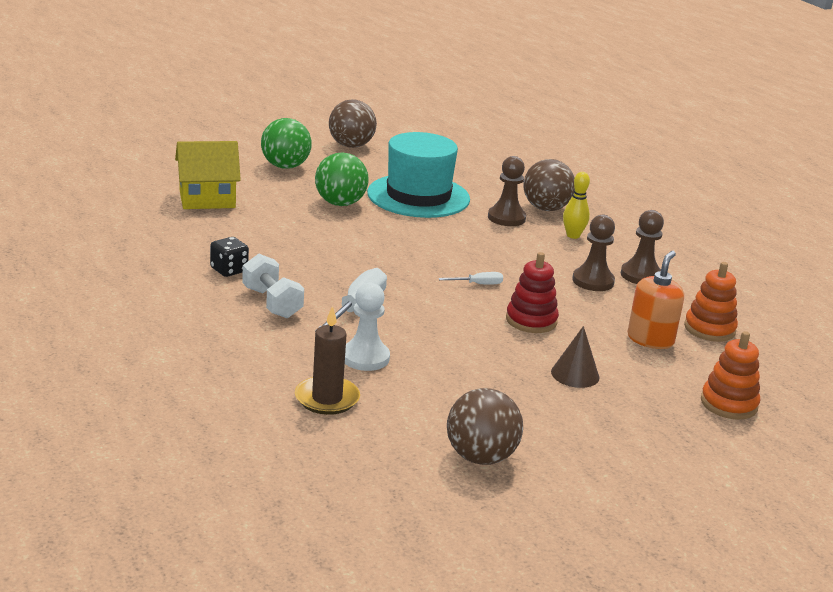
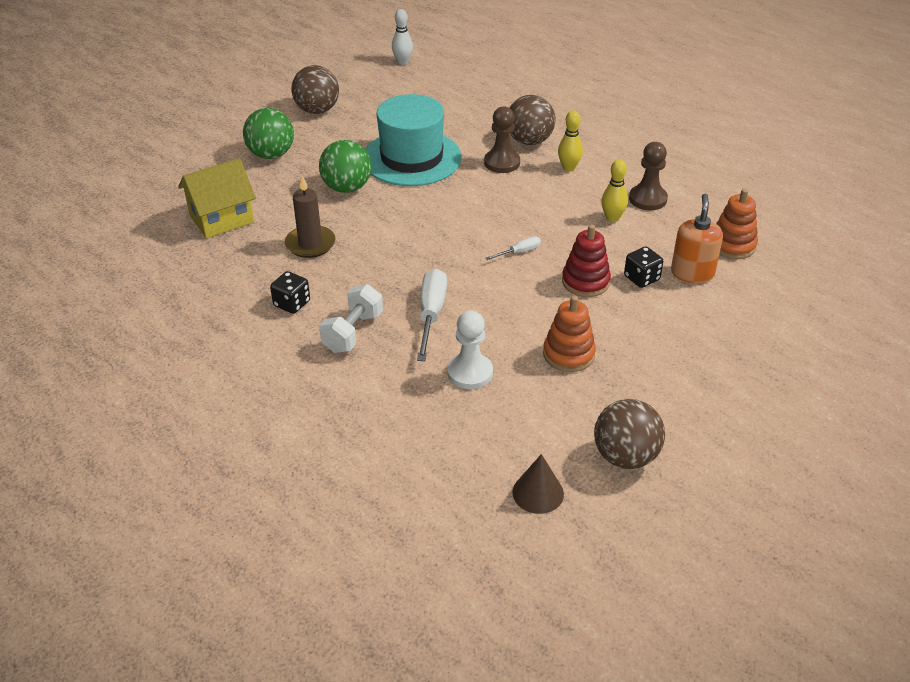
camera: 15 degrees left, 15 degrees up
(272, 303) = (353, 332): white dumbbell -> white dumbbell turned 75 degrees clockwise
(327, 398) = (463, 433): brown candle -> brown candle (310, 244)
(458, 129) = (402, 62): none -> white bowling pin
(575, 374) = (652, 334): brown cone -> brown cone (538, 493)
(592, 331) = (641, 278): none -> black dice
(593, 281) = (612, 218): brown pawn -> yellow bowling pin
(728, 404) = (788, 327): orange stacking toy -> orange stacking toy (568, 354)

